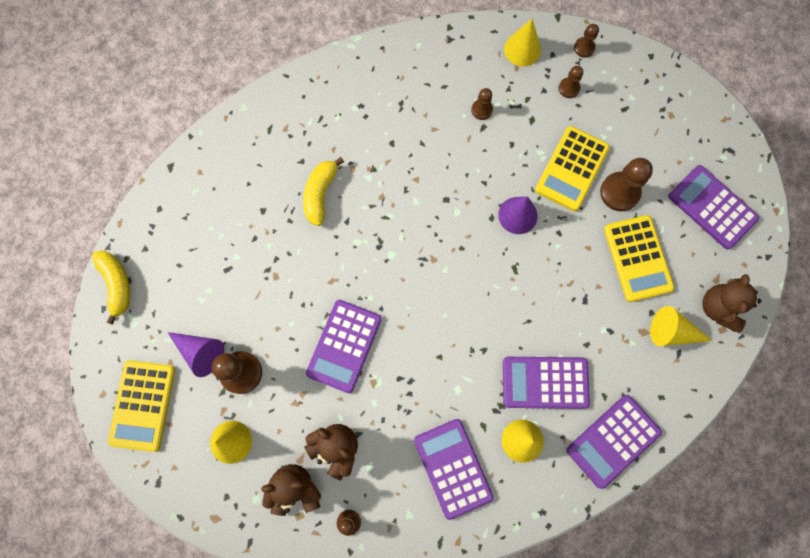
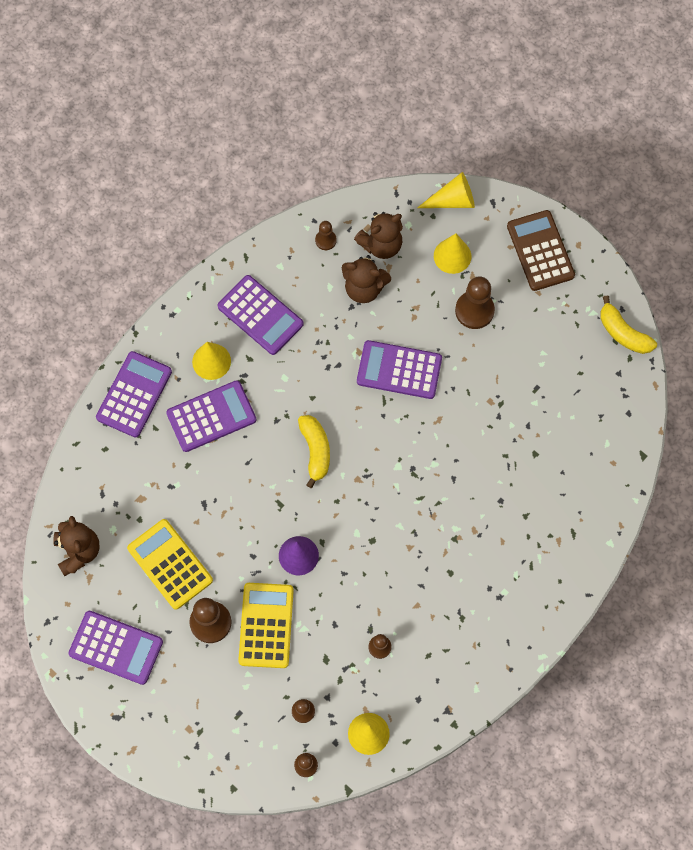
camera: 155 degrees right, 5 degrees down
(142, 405) = (540, 251): yellow calculator -> brown calculator
(201, 352) = (517, 311): purple cone -> none
(320, 194) = (491, 492): yellow banana -> yellow banana (315, 450)
(344, 346) = (399, 370): purple calculator -> purple calculator turned 75 degrees counterclockwise
(672, 332) = (115, 510): yellow cone -> yellow cone (453, 200)

